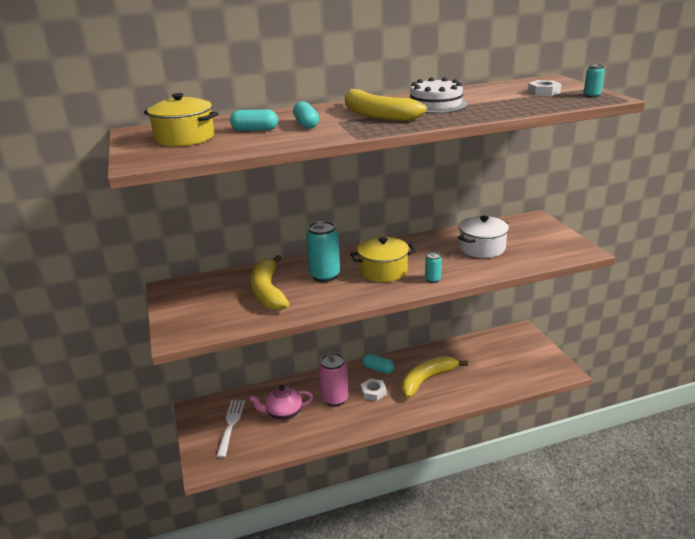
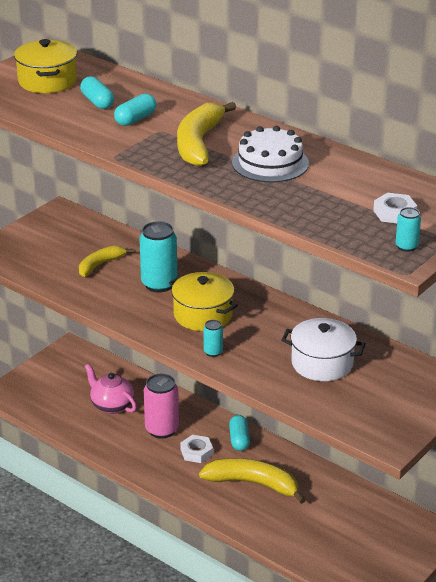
camera: 55 degrees right, 5 degrees up
(231, 425) = (68, 381): white fork -> none
(268, 291) = (100, 265): yellow banana -> yellow banana, size x0.61

